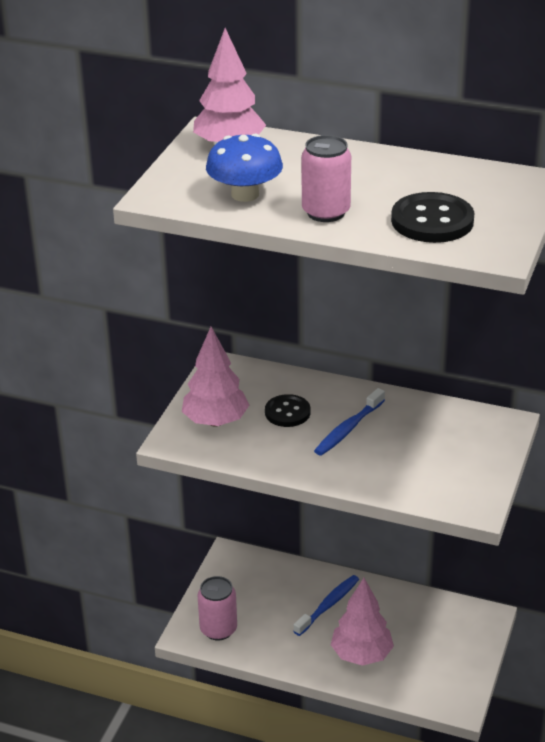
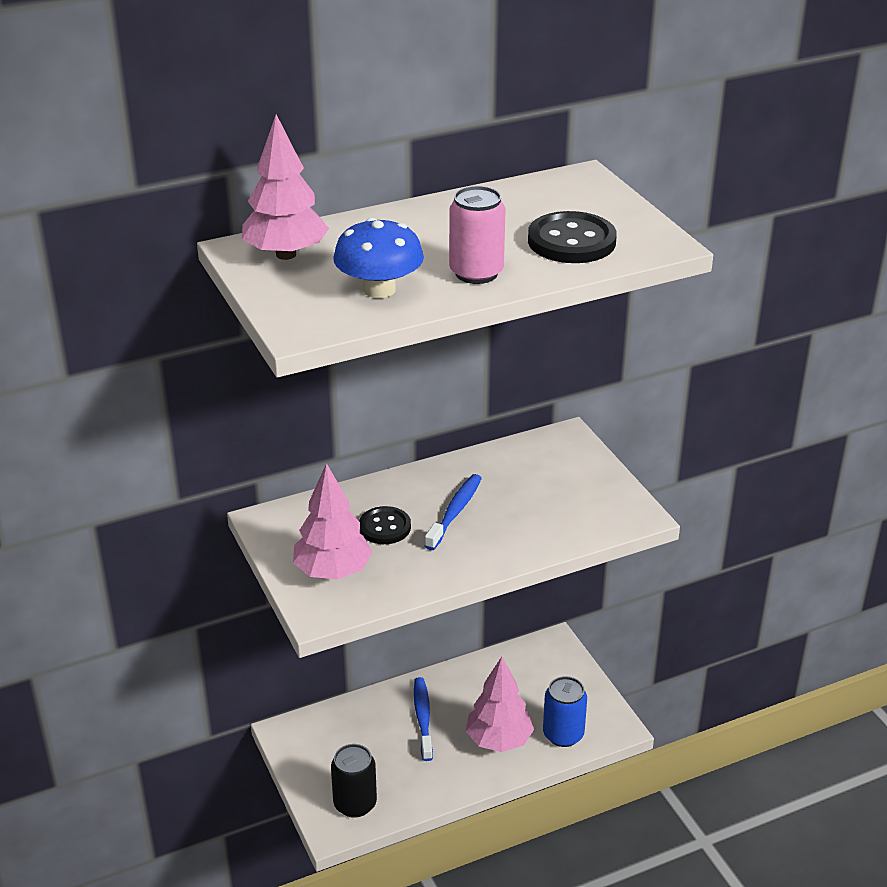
camera: 45 degrees left, 0 degrees up
(218, 629) = (355, 804): pink can -> black can
(348, 429) = (455, 512): blue toothbrush -> blue toothbrush turned 150 degrees counterclockwise
(412, 682) = (563, 734): none -> blue can

